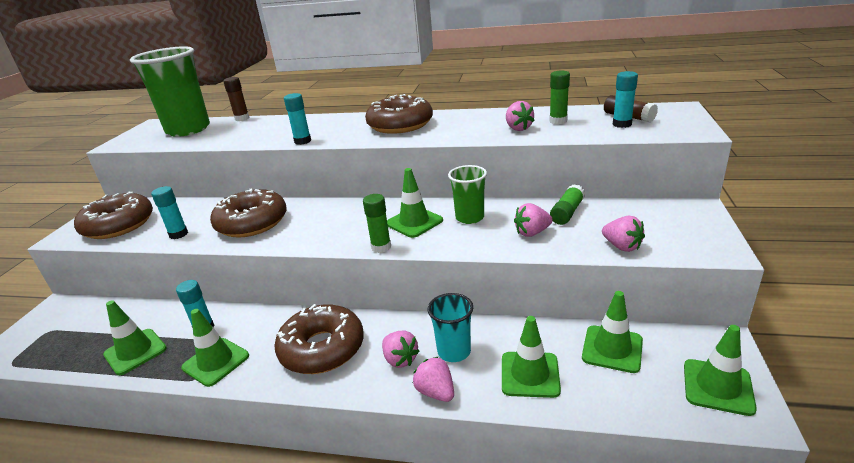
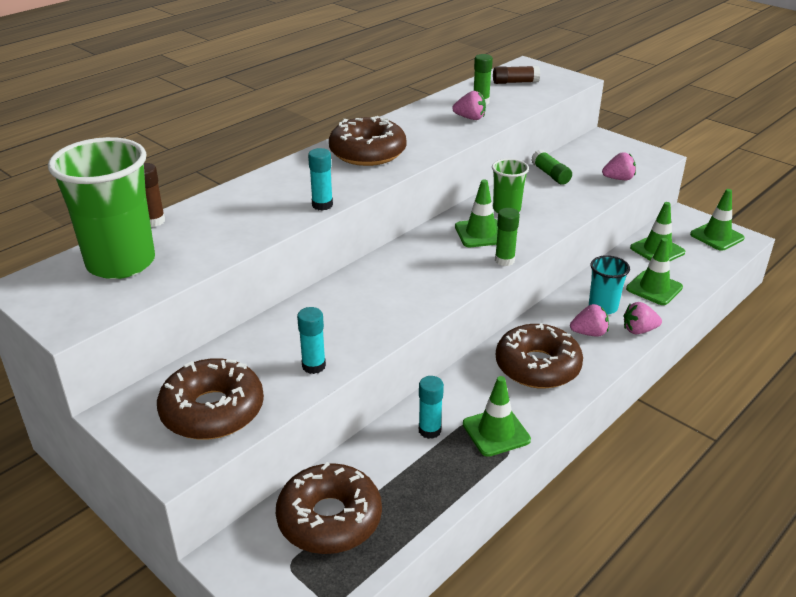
camera: 60 degrees left, 5 degrees up
(135, 351) = (421, 487): green traffic cone -> none
(252, 223) = (356, 313): brown donut -> brown donut (329, 519)
(532, 233) = (562, 197): pink strawberry -> none
(622, 124) = (525, 89): turquoise glue stick -> none

